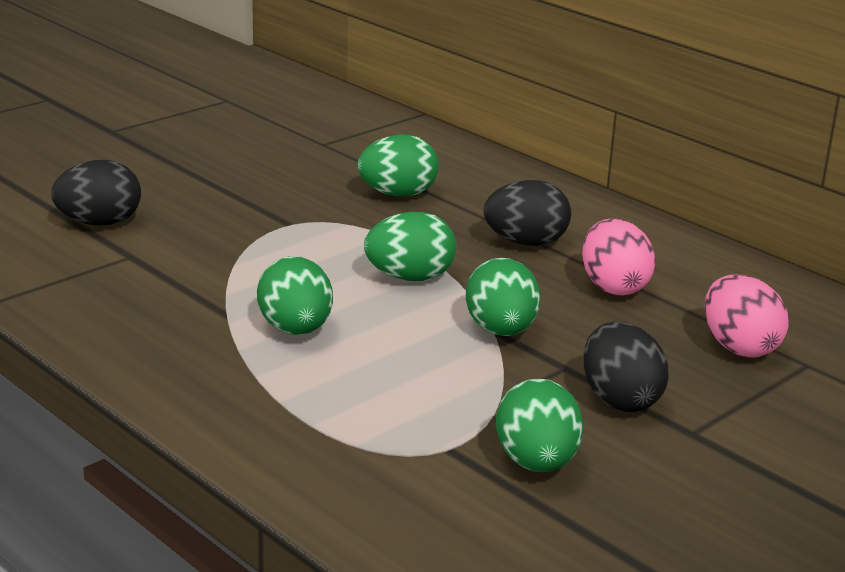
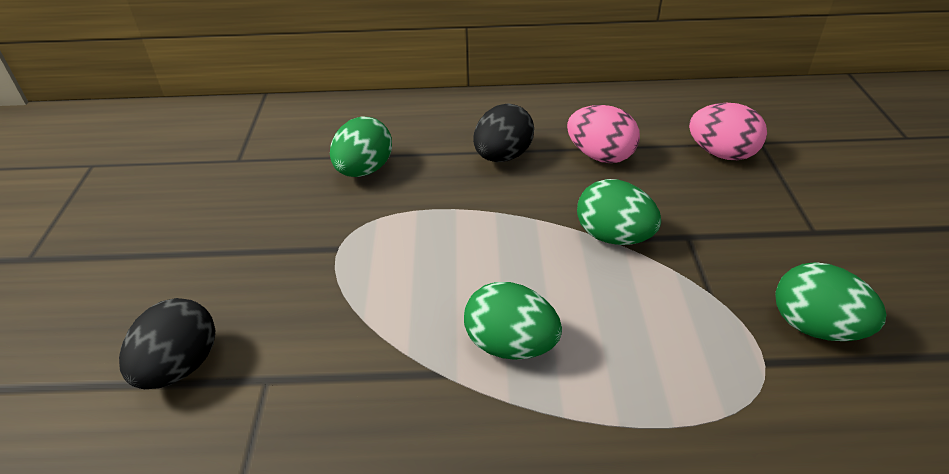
camera: 45 degrees left, 15 degrees up
(409, 278) = (493, 235): green egg -> none
(620, 400) = (752, 238): black egg -> none

